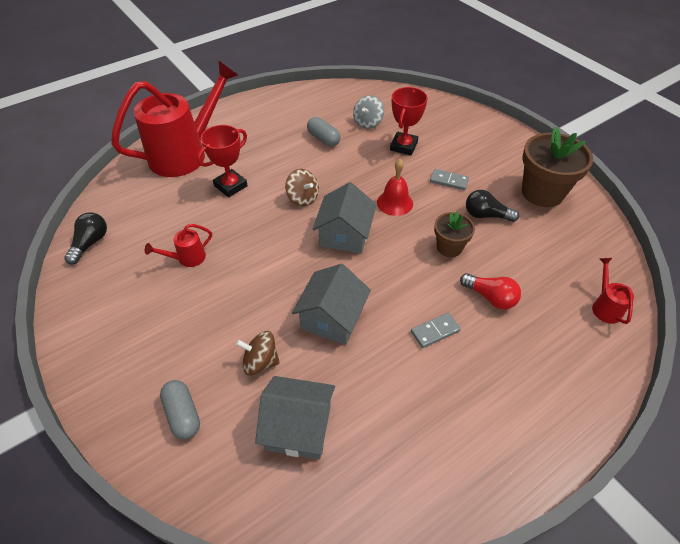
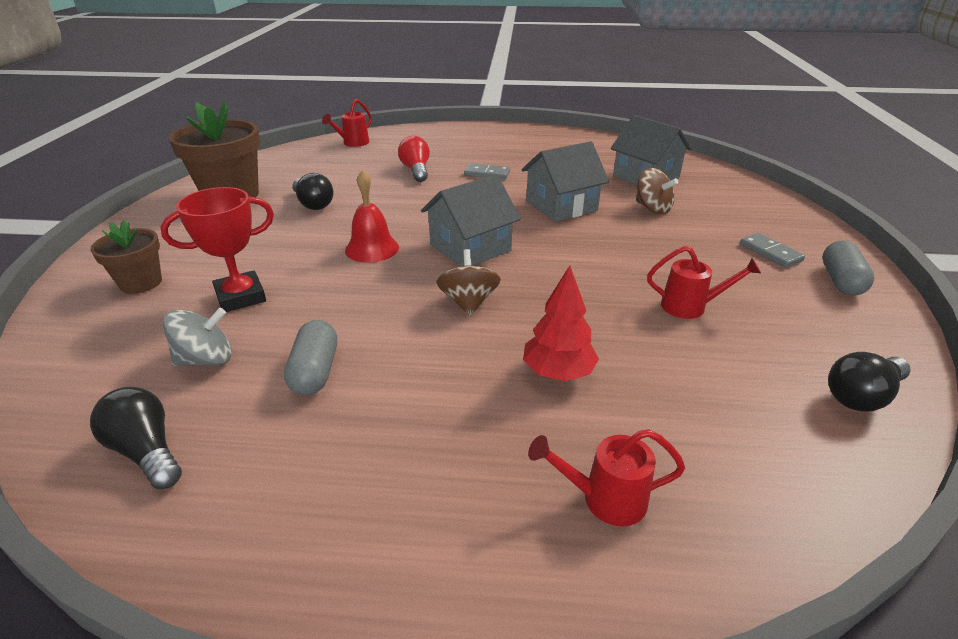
camera: 140 degrees left, 15 degrees down
(183, 414) = (742, 209): grey capsule -> grey capsule (841, 281)
(185, 154) = (605, 499): red watering can -> red watering can, size x0.41
(230, 186) = (558, 372): red trophy -> red tree
(335, 99) = (146, 451): none -> black light bulb
(449, 181) = (280, 239): grey domino -> grey domino (770, 252)
(449, 247) = (389, 201): brown flower pot -> brown flower pot (141, 283)

